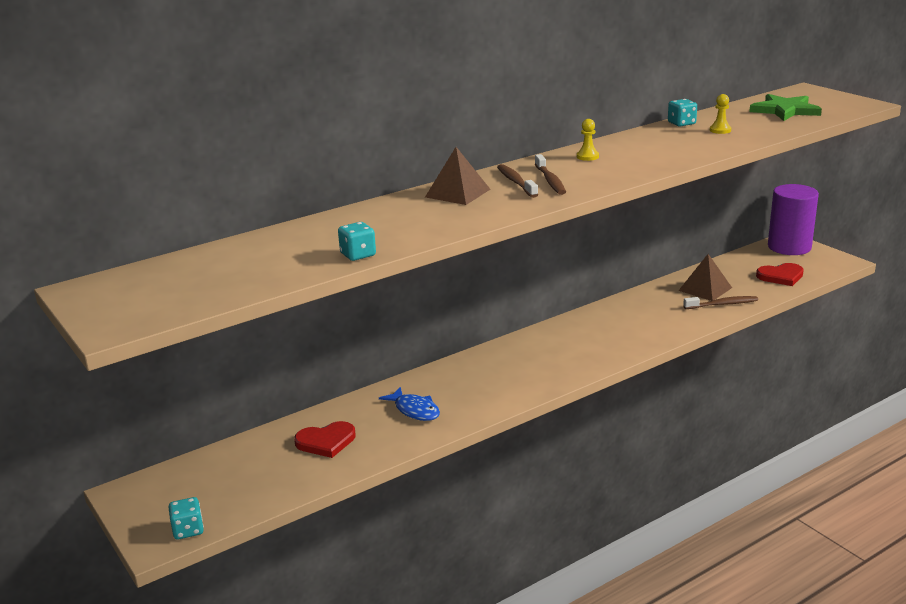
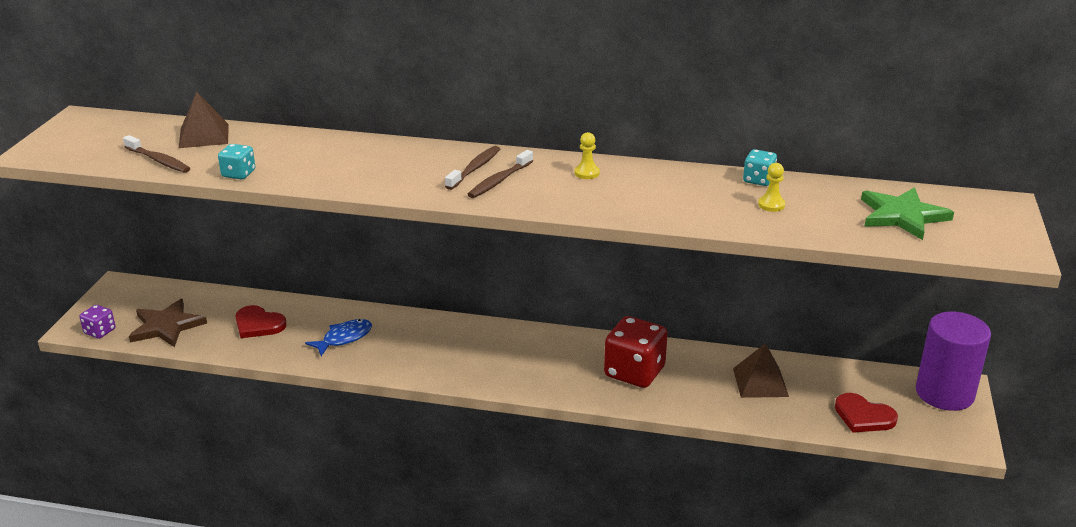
camera: 45 degrees right, 5 degrees up
(188, 530) = (100, 331): turquoise dice -> purple dice
(246, 489) = (166, 326): none -> brown star
(415, 410) = (344, 338): blue fish -> blue fish turned 135 degrees counterclockwise
(457, 193) = (415, 157): brown pyramid -> brown pyramid (204, 136)
(635, 321) = (634, 372): none -> red dice
(722, 304) = (742, 406): brown toothbrush -> brown toothbrush (159, 160)

